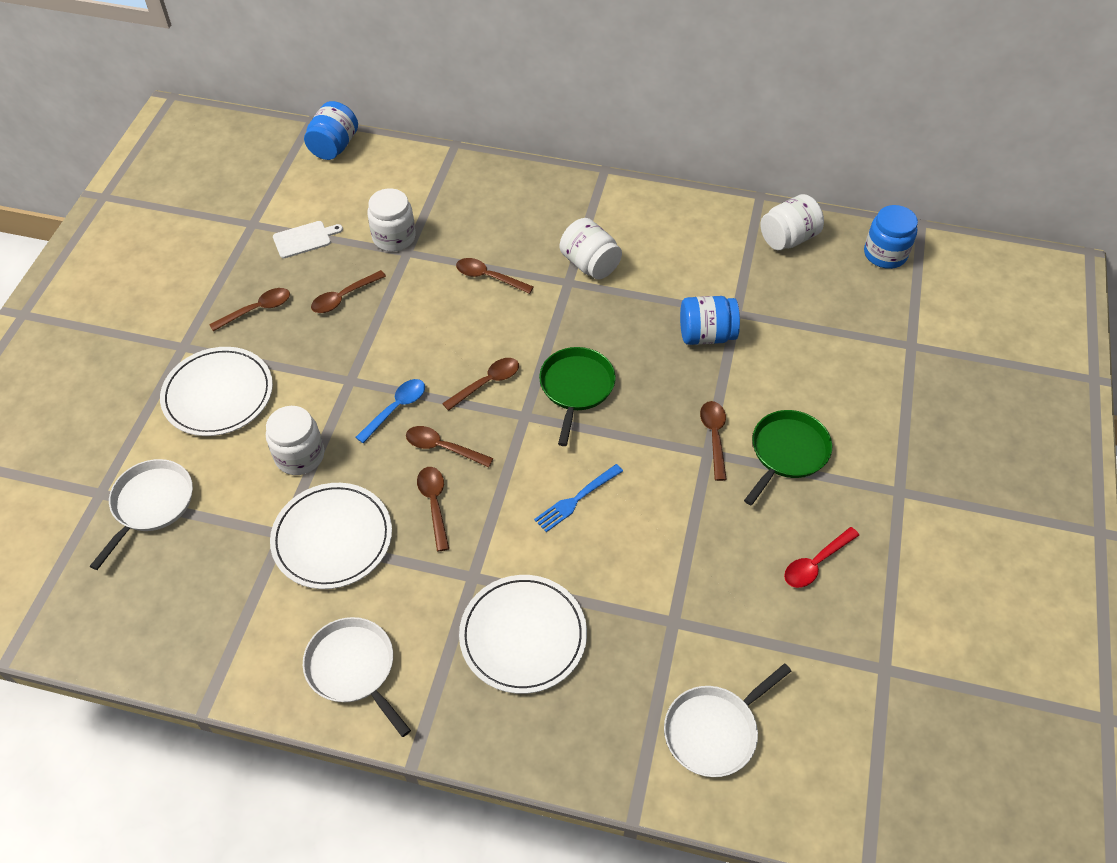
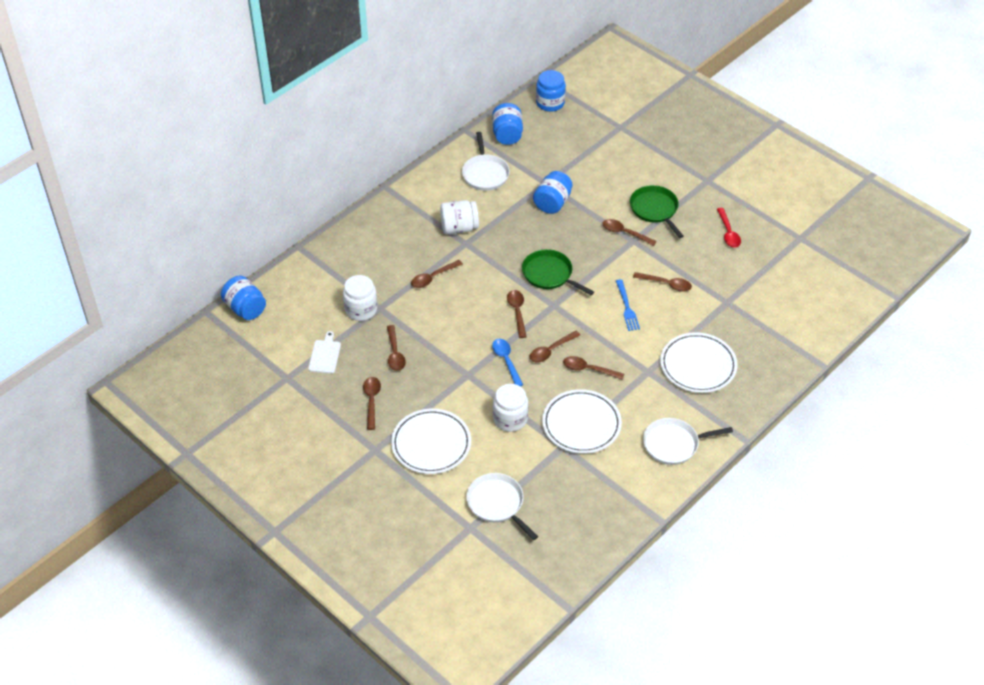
camera: 60 degrees left, 5 degrees down
(653, 527) = (666, 284): none -> brown spoon
(714, 731) = (795, 315): white pan -> white pan (485, 173)
(788, 238) = (507, 135): white jar -> blue jar

